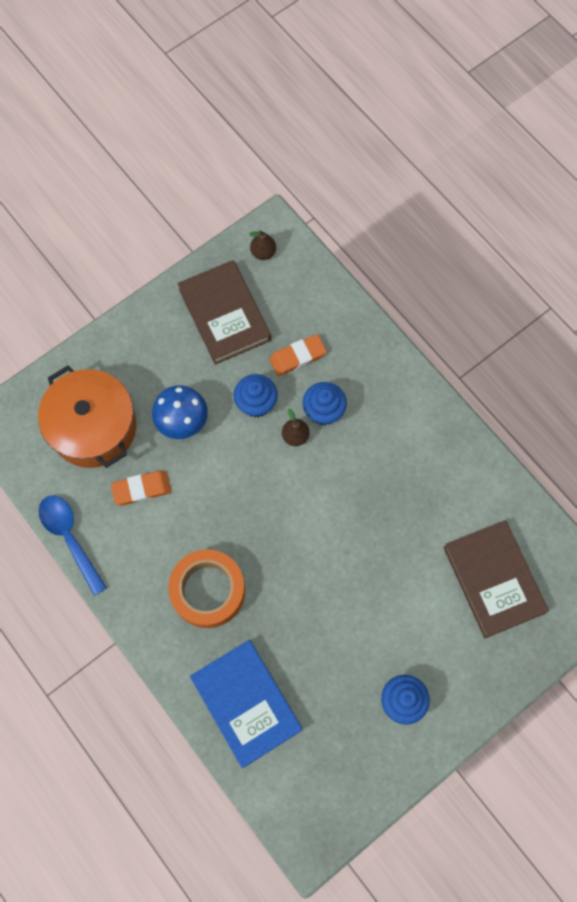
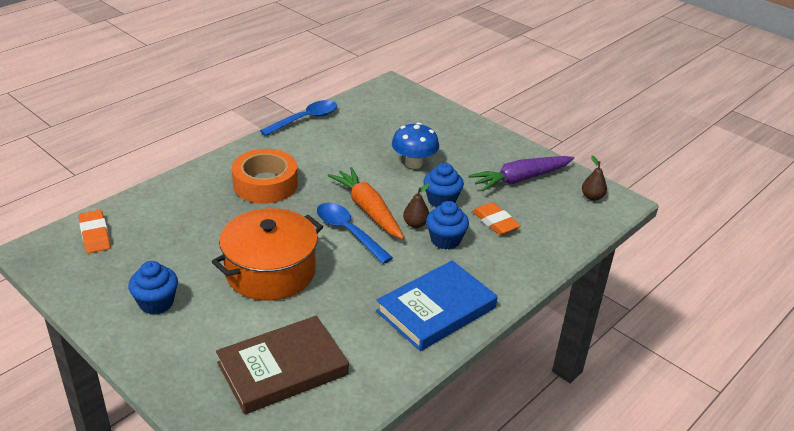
camera: 80 degrees right, 35 degrees down
(93, 427) = (398, 123): orange pot -> orange pot (270, 271)
(141, 489) = (350, 148): orange eraser -> orange eraser (95, 235)
(224, 315) = (520, 179): brown book -> purple carrot
(246, 703) = (166, 209): blue book -> blue book (436, 309)
(266, 481) = (368, 209): none -> orange carrot
(303, 506) = (348, 232): none -> blue spoon

